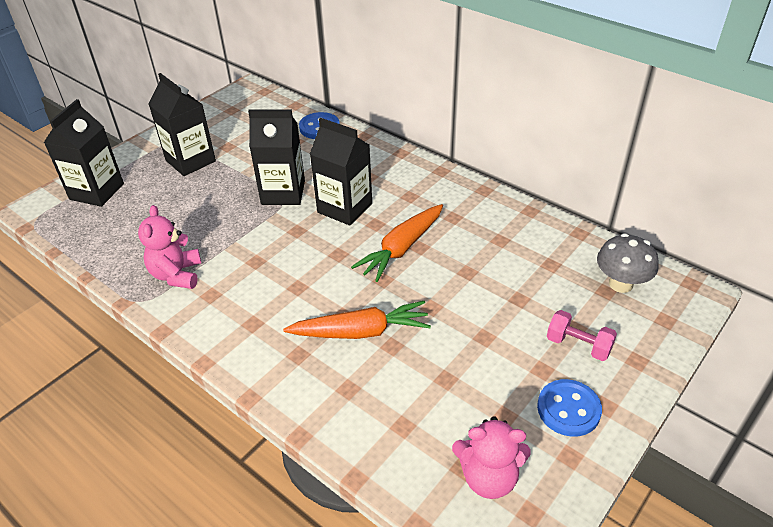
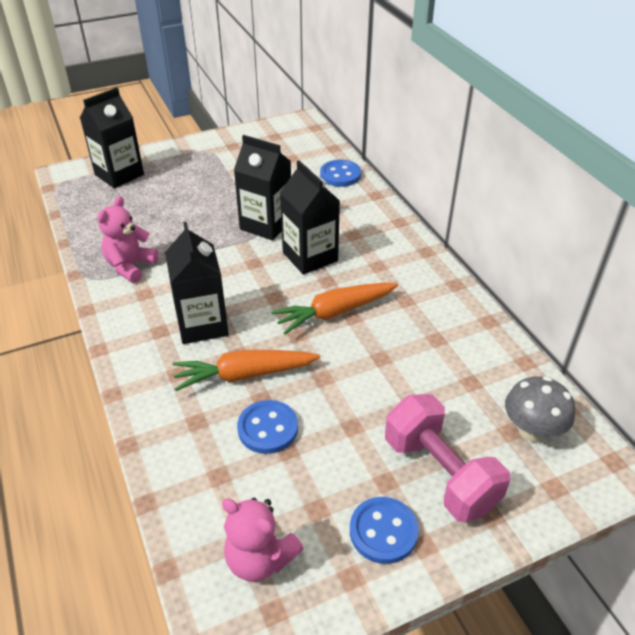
camera: 25 degrees right, 0 degrees up
(190, 161) = (209, 171): black carton -> black carton (202, 324)
(361, 331) = (244, 375): orange carrot -> orange carrot turned 150 degrees clockwise
(416, 368) = (268, 428): none -> blue button
(578, 345) = (440, 473): pink dumbbell -> pink dumbbell, size x1.80

